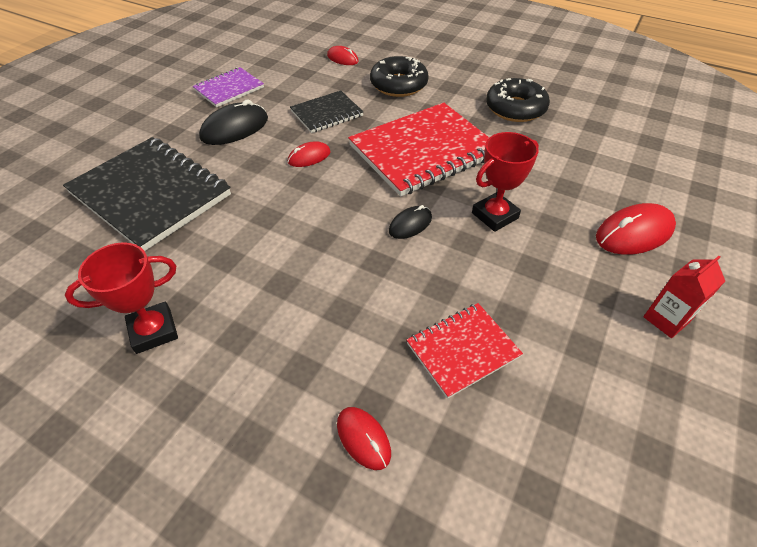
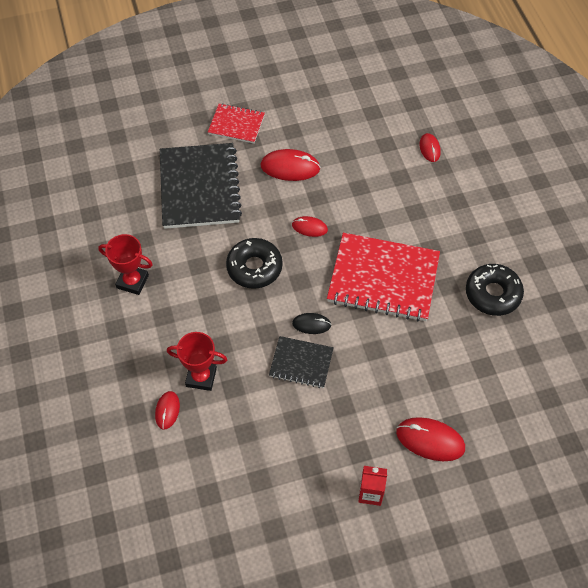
camera: 45 degrees right, 10 degrees up
(229, 89) = (321, 124): purple notebook -> none
(235, 128) = (290, 167): black mouse -> red mouse
(327, 113) = (359, 197): black notebook -> black notebook (301, 363)
(398, 85) = (438, 207): black donut -> black donut (254, 267)
(462, 350) = (252, 413): red notebook -> red notebook (236, 124)
(495, 215) = (365, 359): red trophy -> red trophy (201, 377)

